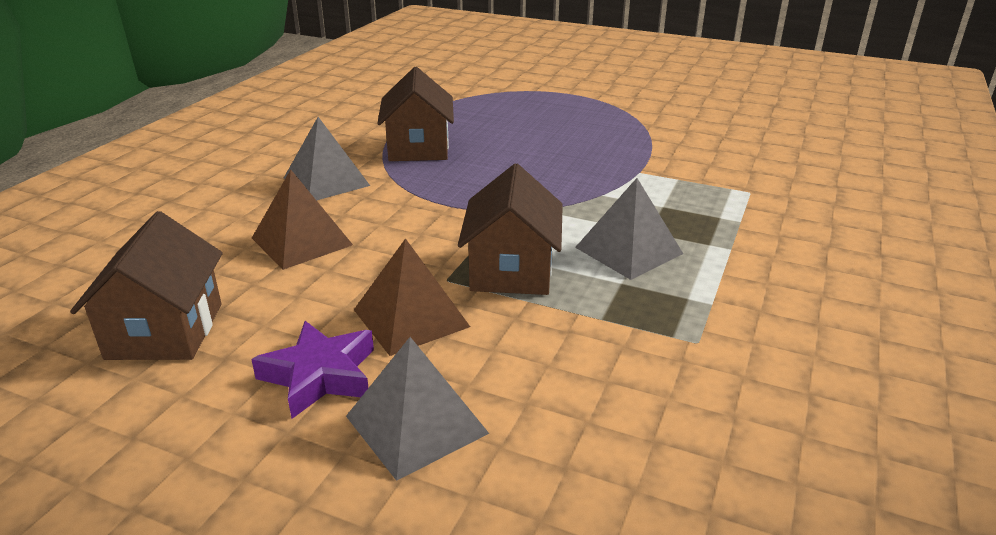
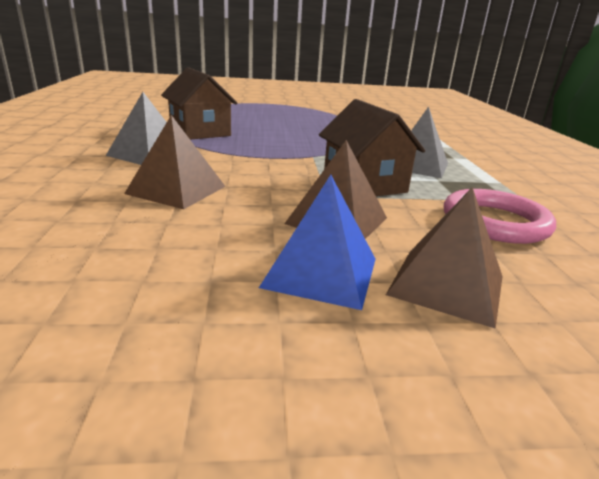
camera: 30 degrees left, 5 degrees down
(165, 330) = (115, 273): brown house -> none
(320, 376) = (321, 272): purple star -> blue pyramid
(416, 424) = (446, 285): grey pyramid -> brown pyramid
(594, 364) = (495, 222): none -> pink ring

